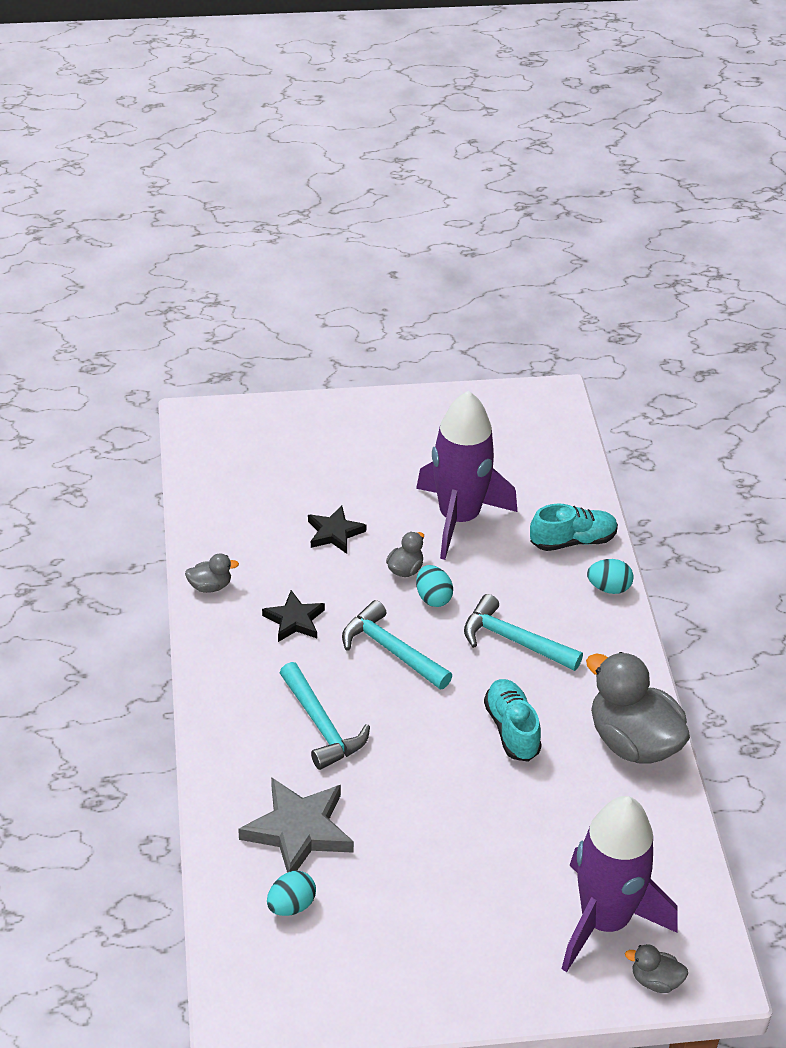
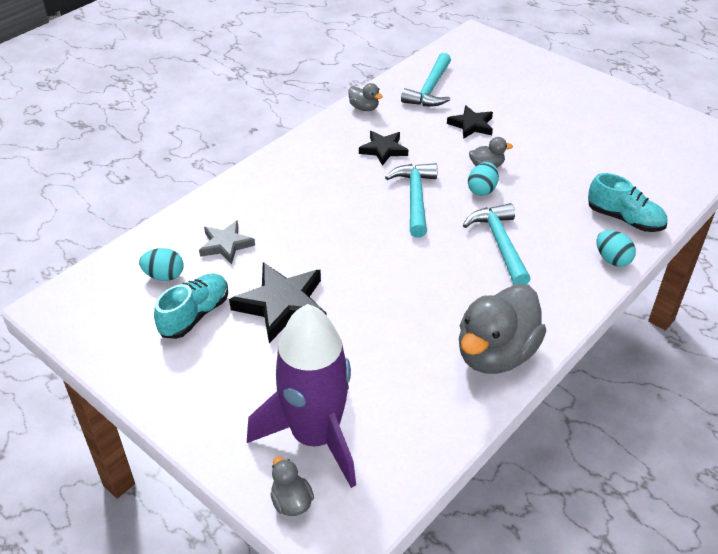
camera: 50 degrees right, 0 degrees up
(299, 830) = (226, 245): grey star -> grey star, size x0.61
(321, 725) = (318, 206): turquoise hammer -> turquoise hammer (430, 89)
(428, 842) = (282, 305): none -> black star
(459, 518) = (561, 162): purple rocket -> none
(512, 729) = (424, 287): turquoise shoe -> turquoise shoe (195, 315)
(633, 742) = (495, 354): grey duck -> grey duck turned 150 degrees counterclockwise

